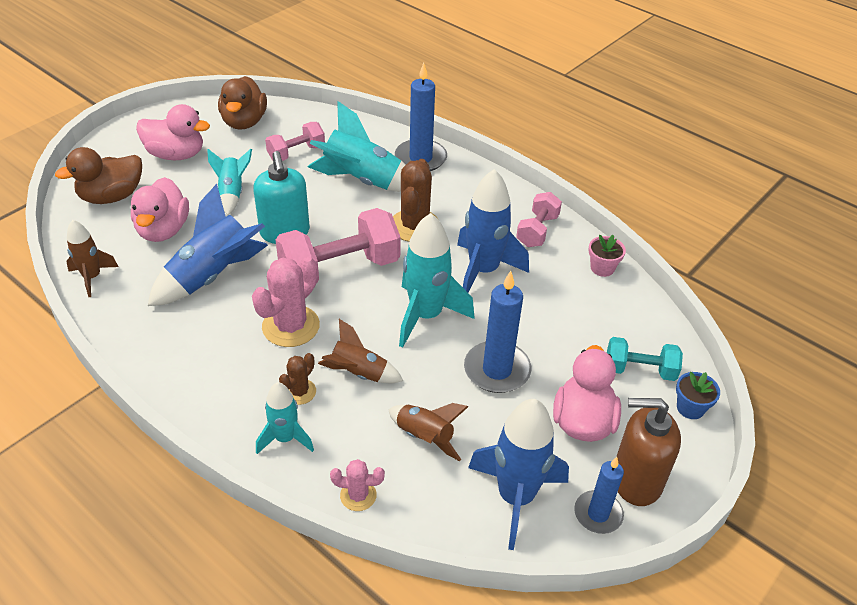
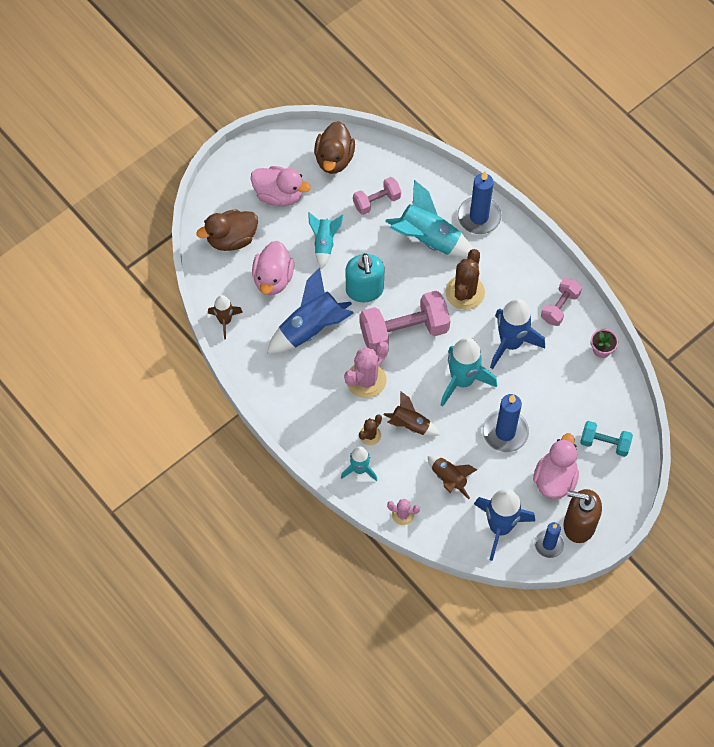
camera: 10 degrees right, 20 degrees up
(690, 408) = (631, 477): blue flower pot -> none

